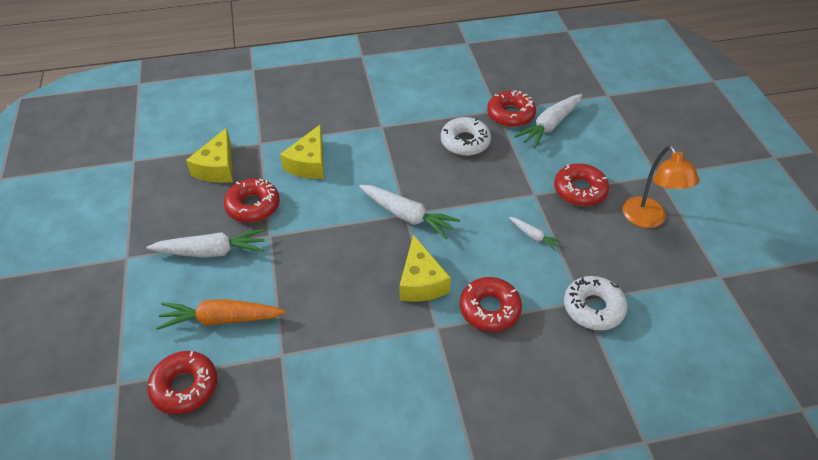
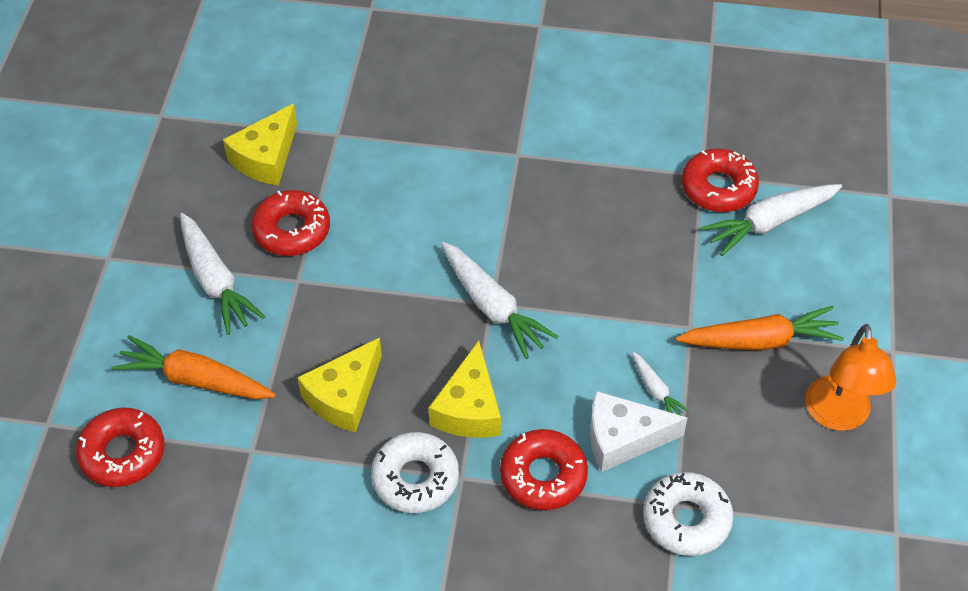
camera: 20 degrees right, 5 degrees up
(212, 251) = (216, 281): white carrot -> white carrot turned 45 degrees clockwise
(309, 163) = (391, 186): yellow cheese -> yellow cheese (344, 396)
(465, 142) = (628, 214): white donut -> white donut (415, 478)
(528, 271) = (623, 438): none -> white cheese
(580, 190) = (760, 340): red donut -> orange carrot

